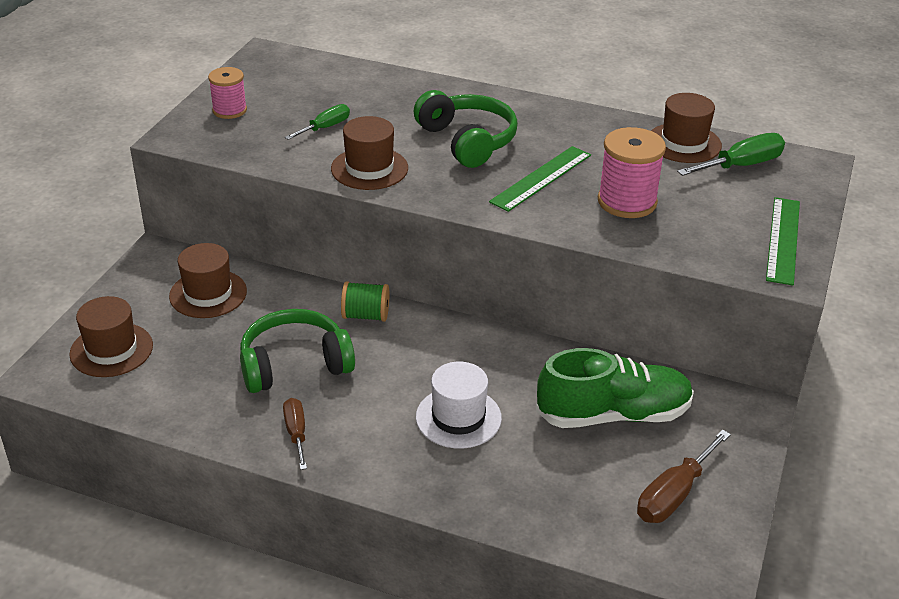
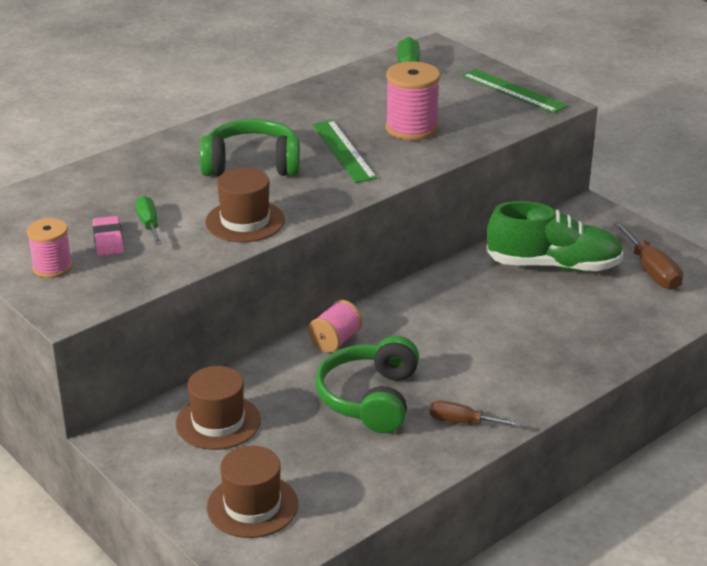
camera: 60 degrees left, 5 degrees down
(286, 119) = (108, 240): none -> pink eraser
(366, 315) = (335, 340): green spool -> pink spool
(458, 417) = (505, 334): white hat -> none
(613, 415) = (553, 265): green shoe -> green shoe turned 75 degrees clockwise
(684, 143) = (355, 81): brown hat -> none

